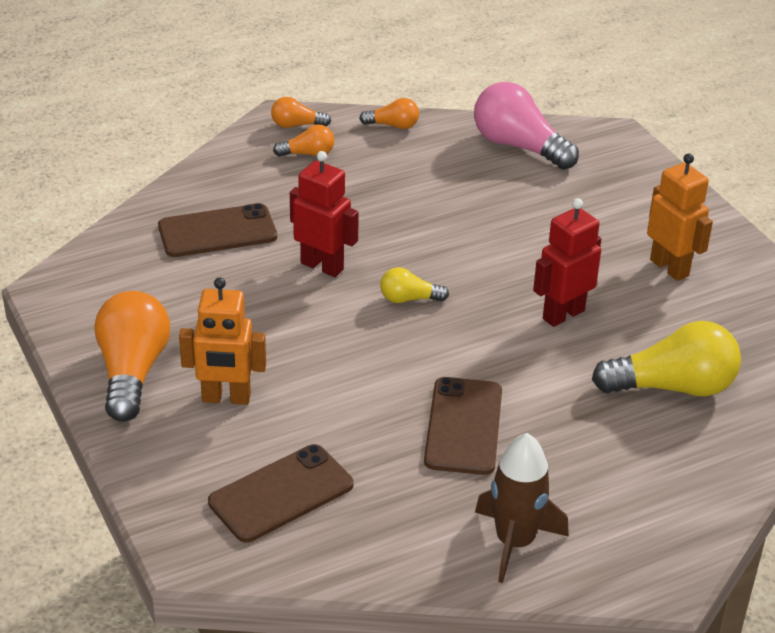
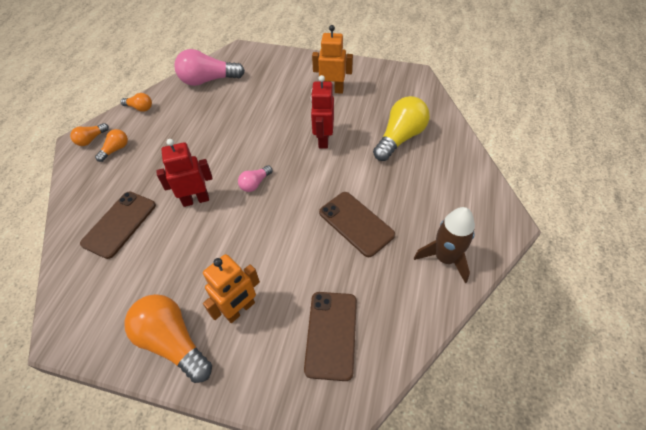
camera: 45 degrees left, 15 degrees up
(393, 125) = (140, 108): orange light bulb -> orange light bulb turned 60 degrees clockwise
(409, 299) = (255, 184): yellow light bulb -> pink light bulb

